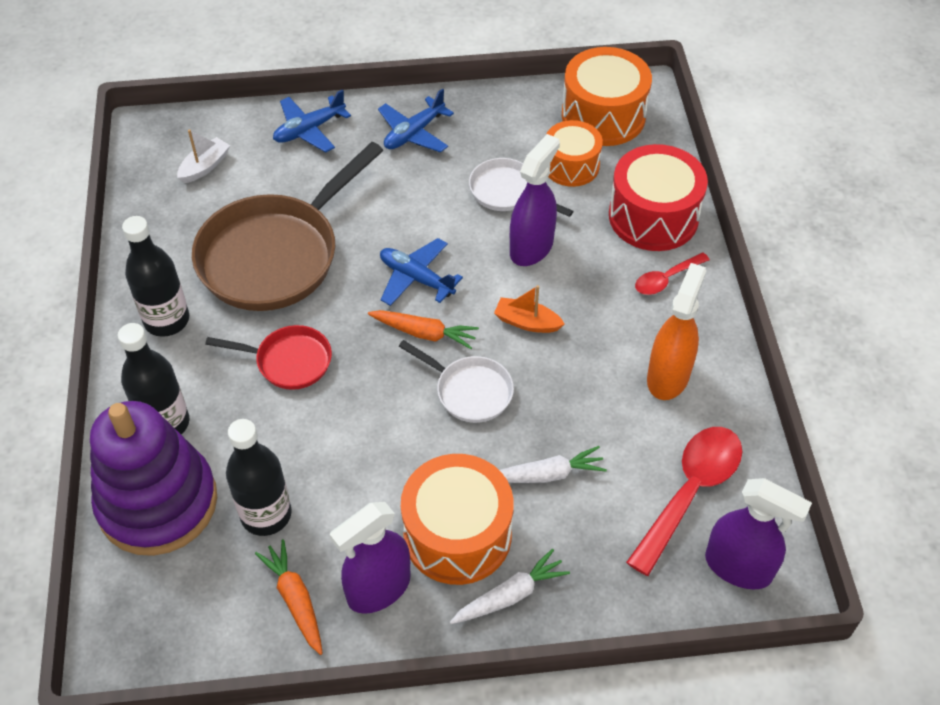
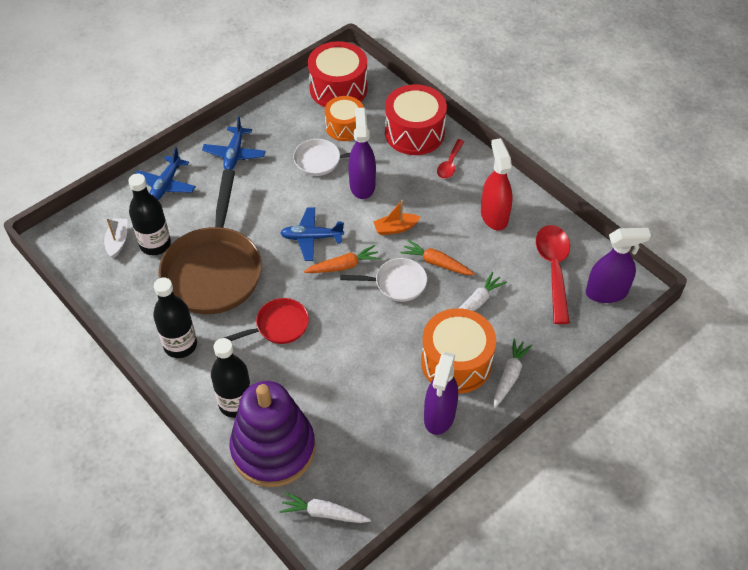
camera: 35 degrees left, 0 degrees up
(145, 617) = (324, 513): none -> white carrot
(266, 514) = (342, 416): black bottle -> black bottle (155, 244)
(295, 600) = (400, 450): orange carrot -> orange carrot (436, 263)
(603, 116) = (338, 88): orange drum -> red drum
(668, 376) = (494, 216): orange spray bottle -> red spray bottle

